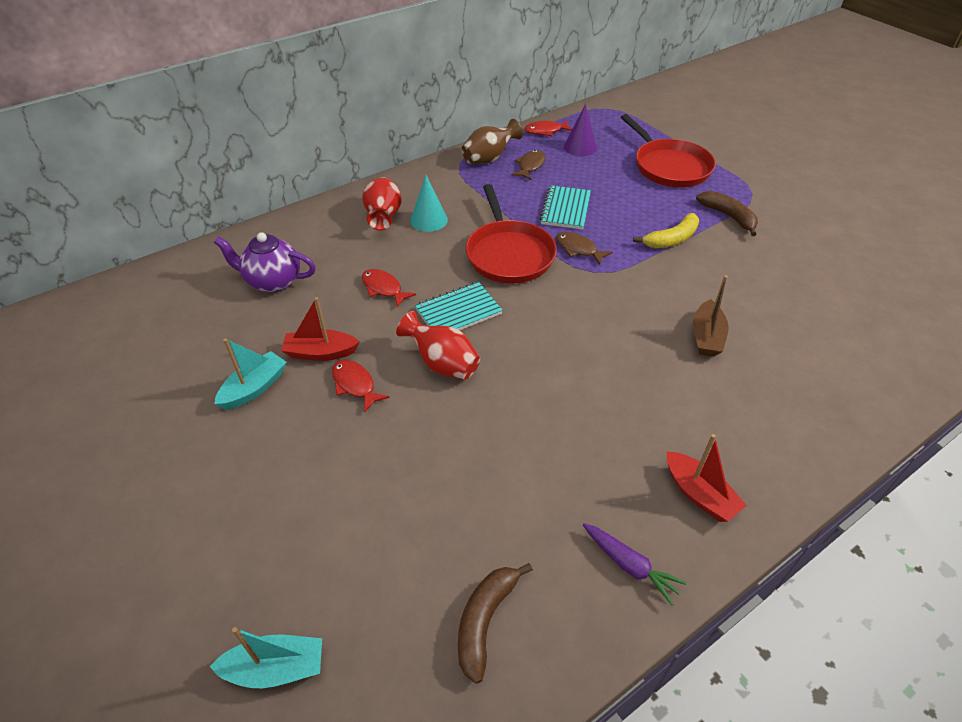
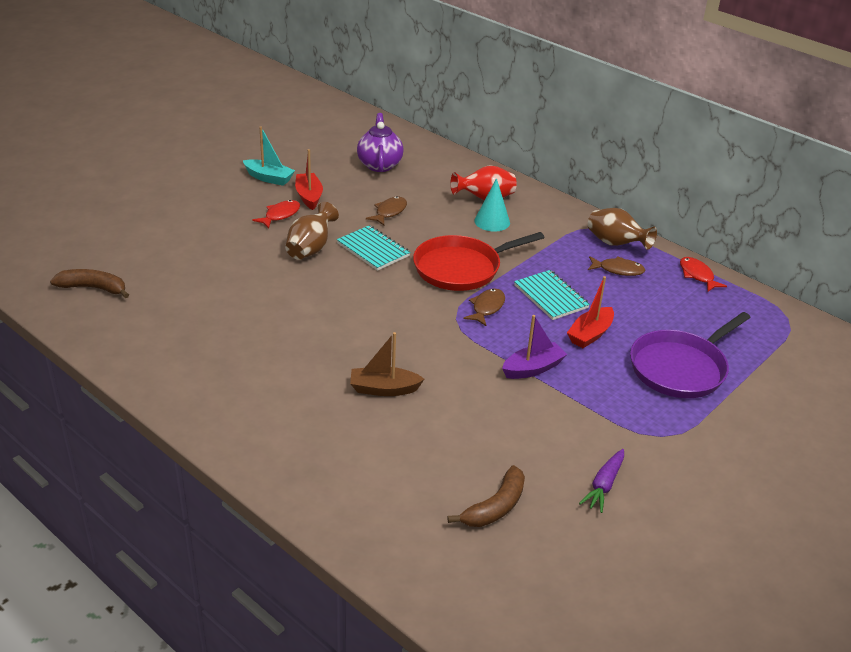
camera: 75 degrees right, 10 degrees down
(275, 668) = (68, 222): turquoise boat -> none
(383, 288) = (389, 212): red fish -> brown fish
(442, 364) = (310, 249): red vase -> brown vase
(565, 209) = (551, 297): turquoise notebook -> turquoise notebook turned 60 degrees clockwise
(580, 147) = (679, 301): purple cone -> none
(629, 565) = (133, 345): purple carrot -> purple carrot (604, 485)
(669, 167) = (680, 368): red pan -> purple pan
(671, 239) = (533, 368): yellow banana -> purple boat
(699, 494) = (197, 379): red boat -> red boat (590, 334)
(728, 216) = (599, 413): brown banana -> brown banana (495, 507)

